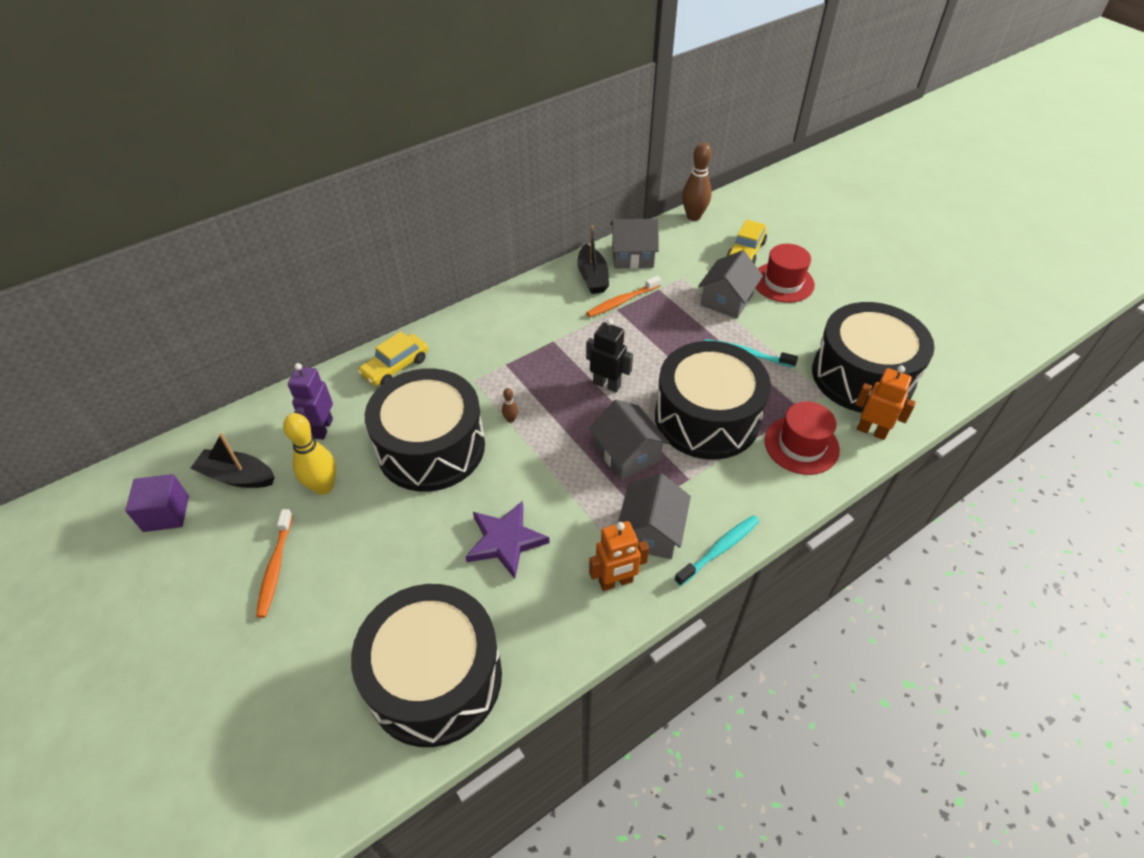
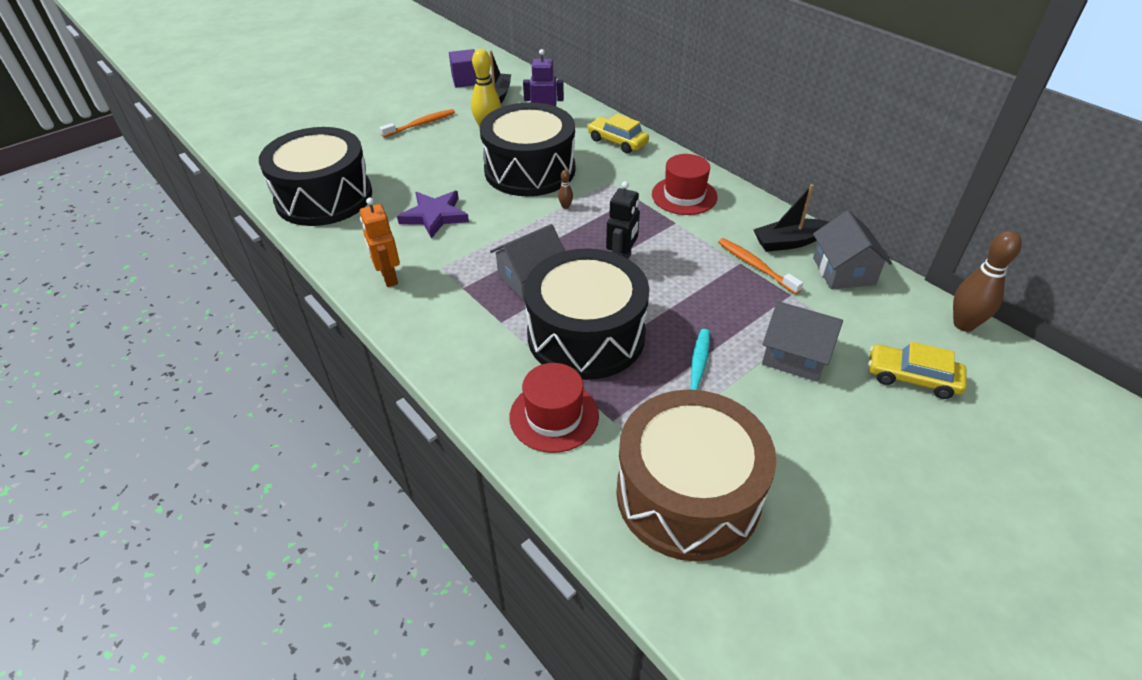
camera: 85 degrees right, 5 degrees down
(275, 567) = (420, 124): orange toothbrush -> orange toothbrush turned 150 degrees clockwise
(651, 531) = (439, 297): grey house -> none
(719, 549) = (415, 342): turquoise toothbrush -> none
(783, 282) = (860, 417): red hat -> red hat (684, 196)
(862, 376) = (688, 494): black drum -> brown drum
(871, 431) = (585, 492): orange robot -> none

